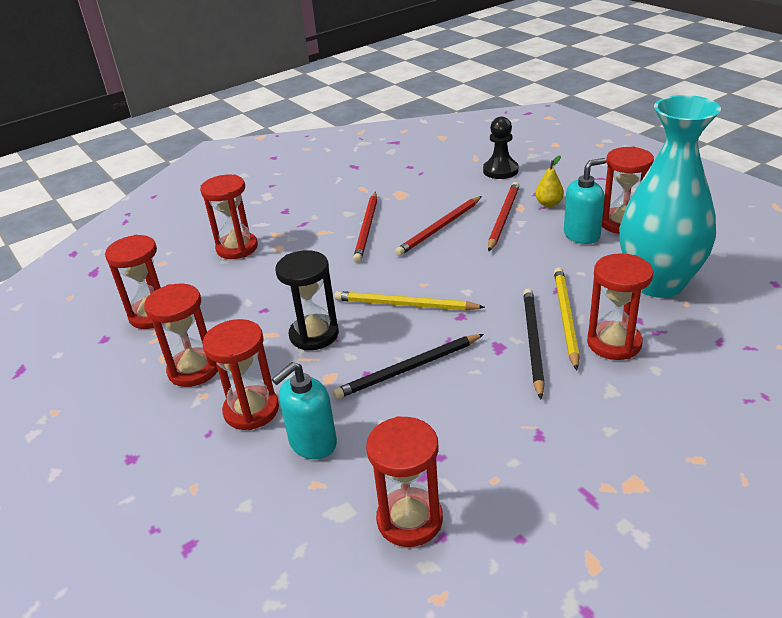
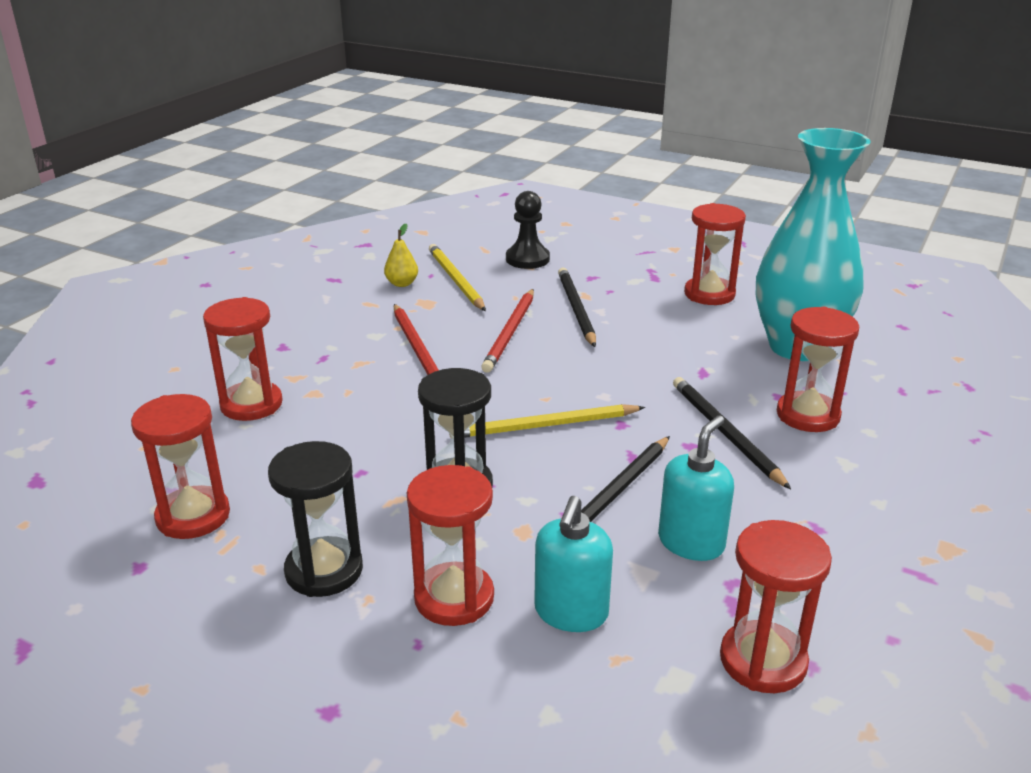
camera: 30 degrees left, 5 degrees down
(194, 370) = (324, 570): red hourglass -> black hourglass
(503, 217) = (576, 309): red pencil -> black pencil
(549, 204) = (614, 286): yellow pear -> yellow pear (402, 283)
(565, 317) = (737, 400): yellow pencil -> yellow pencil (456, 280)
(582, 235) = (678, 313): turquoise soap dispenser -> turquoise soap dispenser (691, 542)

